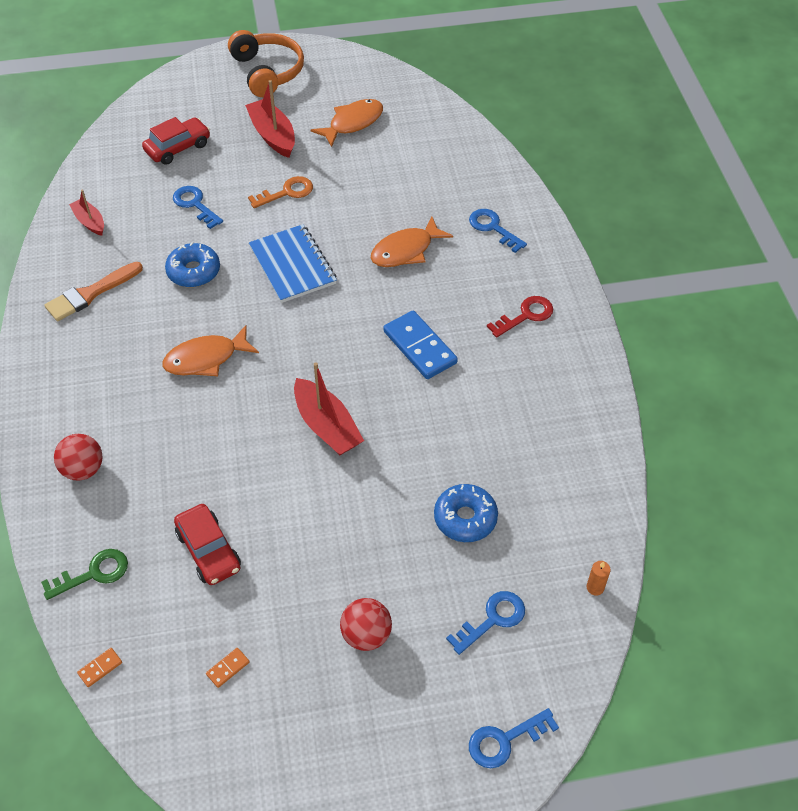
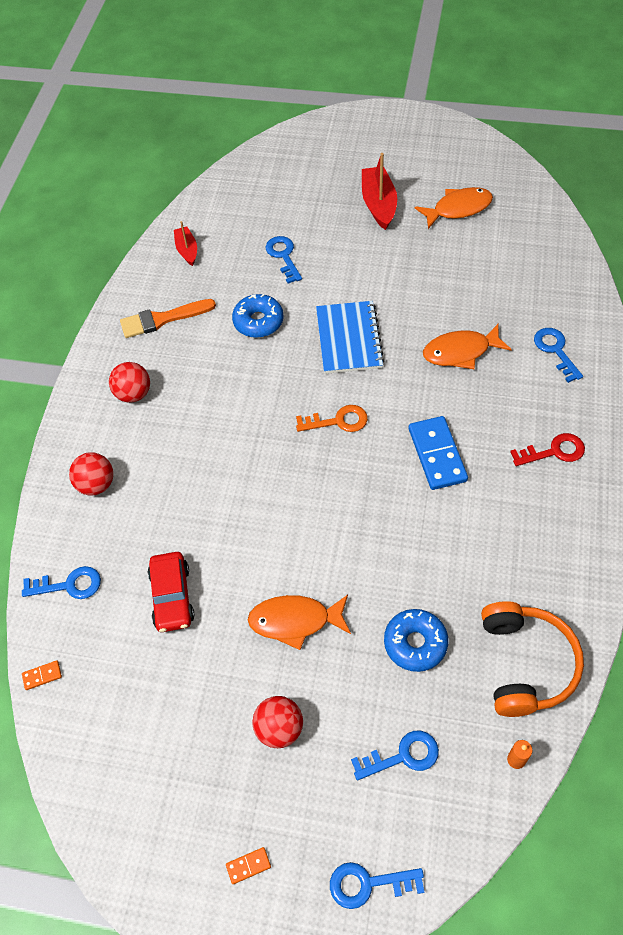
camera: 25 degrees right, 5 degrees up
(88, 372) = (133, 394): none -> red ball
(93, 573) = (69, 585): green key -> blue key
(178, 148) = (289, 196): red car -> none
(206, 359) = (237, 409): orange fish -> orange fish (295, 621)
(228, 668) = (147, 715): orange domino -> orange domino (248, 865)
(267, 72) = (397, 139): orange headphones -> orange headphones (526, 664)
(286, 192) = (370, 264): orange key -> orange key (338, 421)
(327, 426) = (320, 508): red boat -> none

